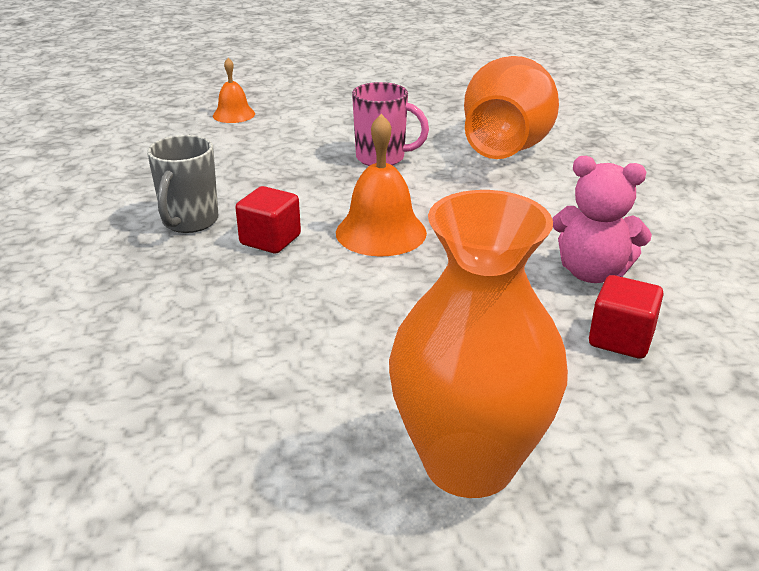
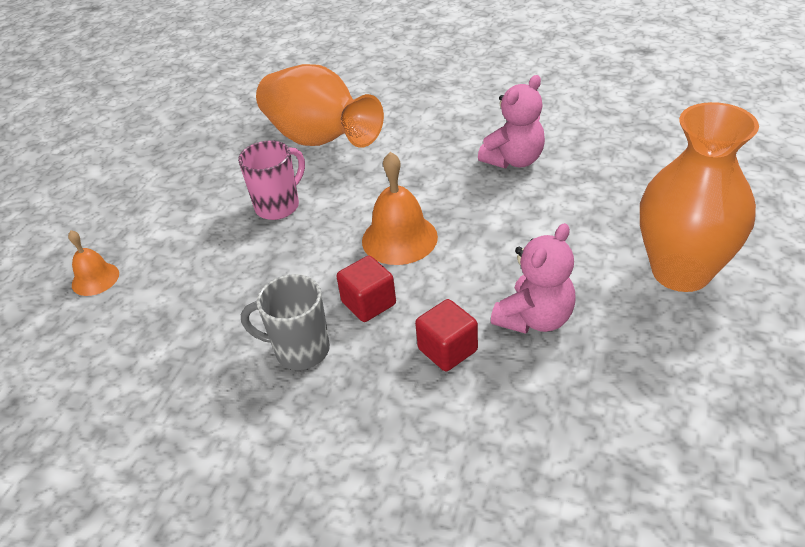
camera: 60 degrees left, 10 degrees up
(189, 222) = (300, 350): grey mug -> grey mug turned 150 degrees clockwise
(302, 350) = (535, 318): none -> pink teddy bear
(621, 339) = (589, 175): red cube -> red cube (447, 350)

